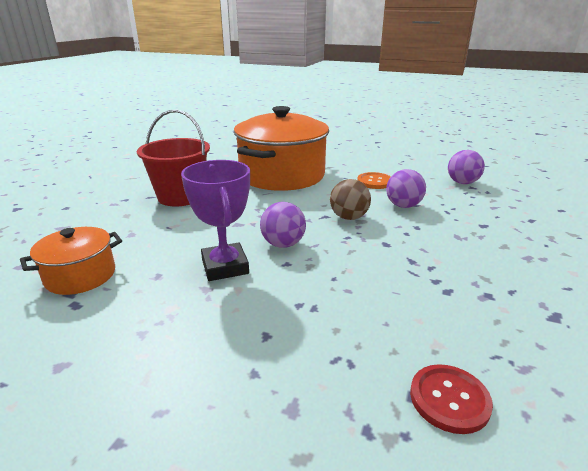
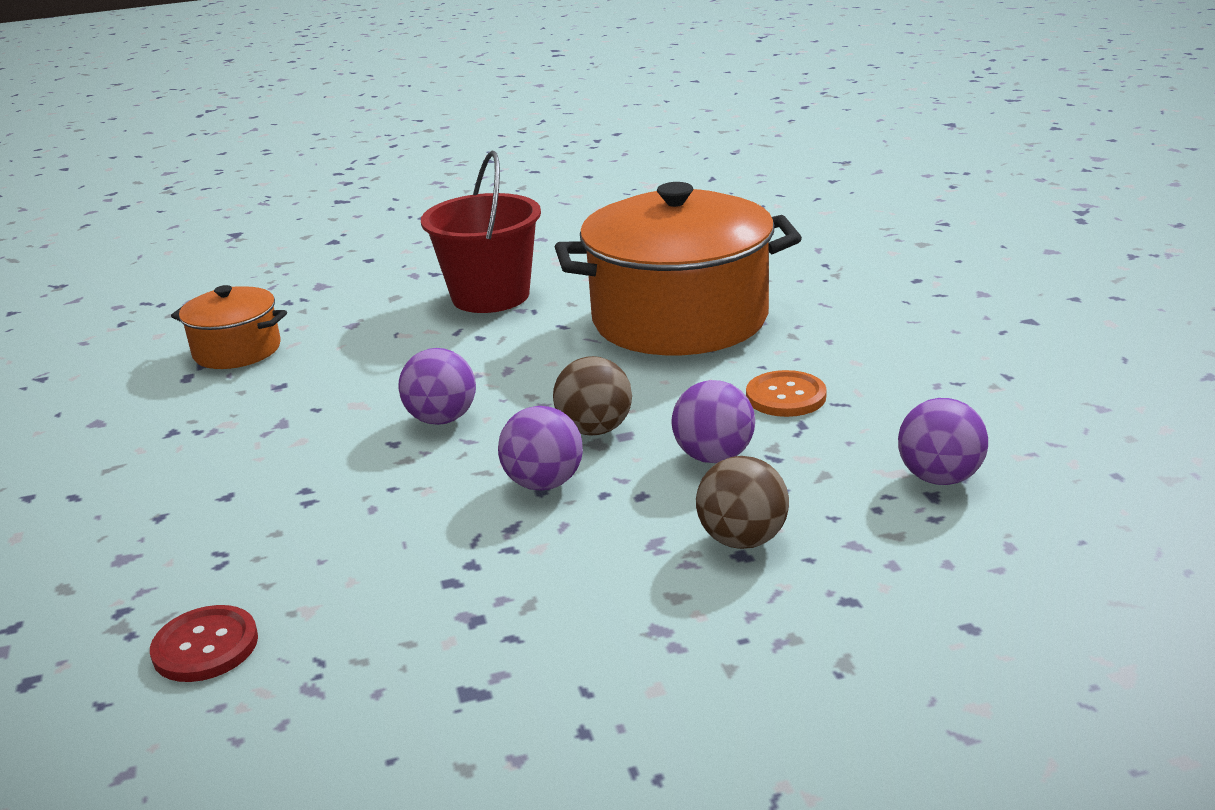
camera: 55 degrees right, 0 degrees up
(225, 267) = (340, 411): purple trophy -> none
(381, 241) = (544, 483): none -> purple ball
(472, 221) = (742, 540): none -> brown ball

